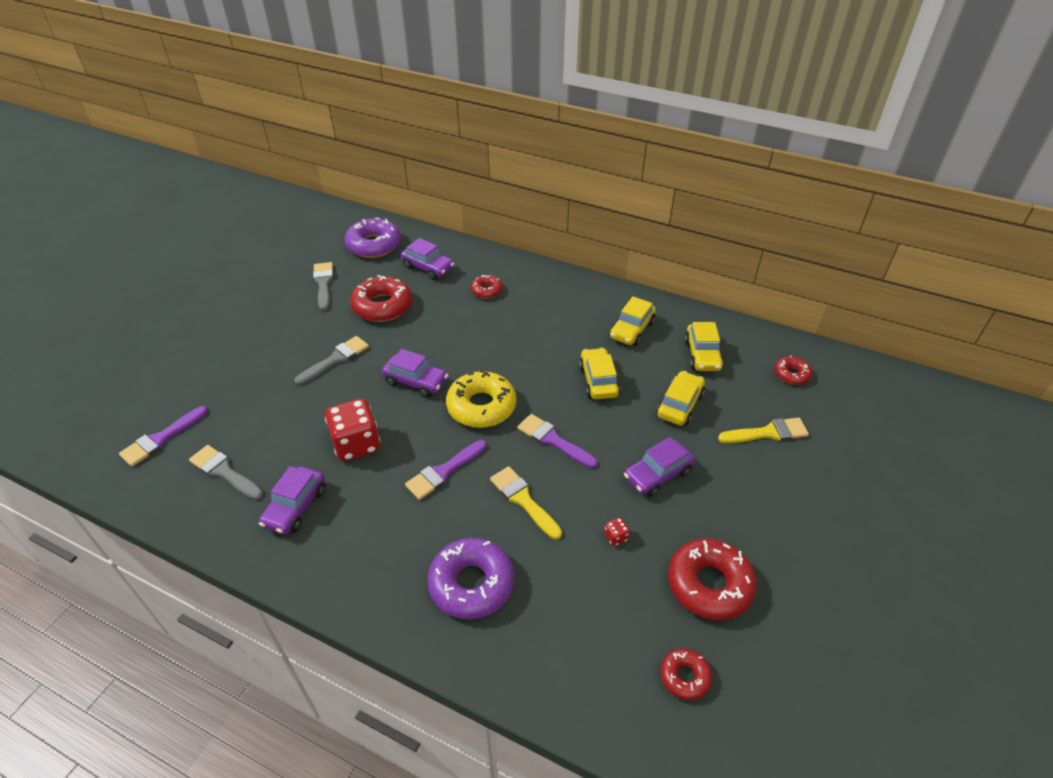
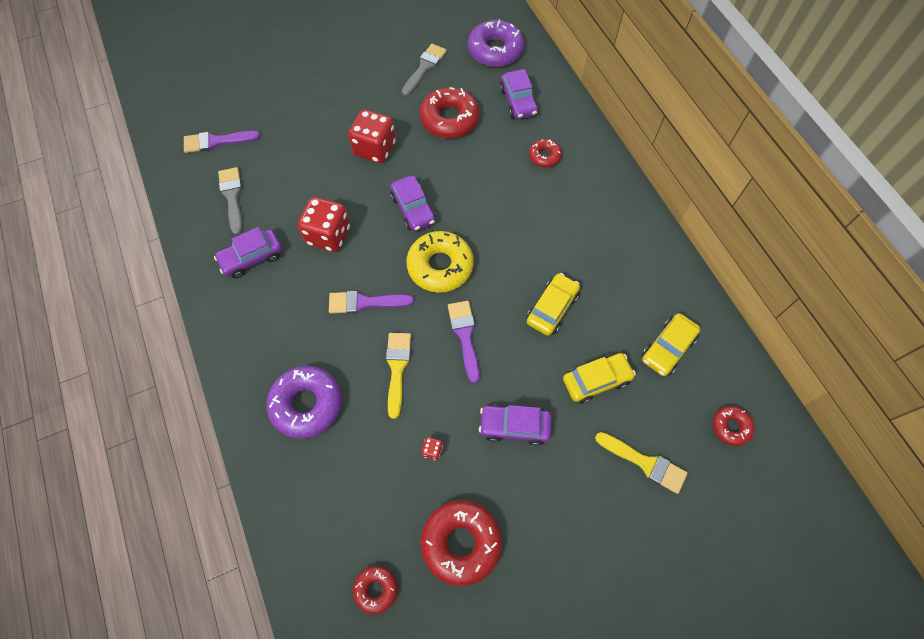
camera: 40 degrees right, 20 degrees up
(336, 359) = (375, 149): grey brush -> red dice
(632, 330) = (630, 279): yellow car -> none

